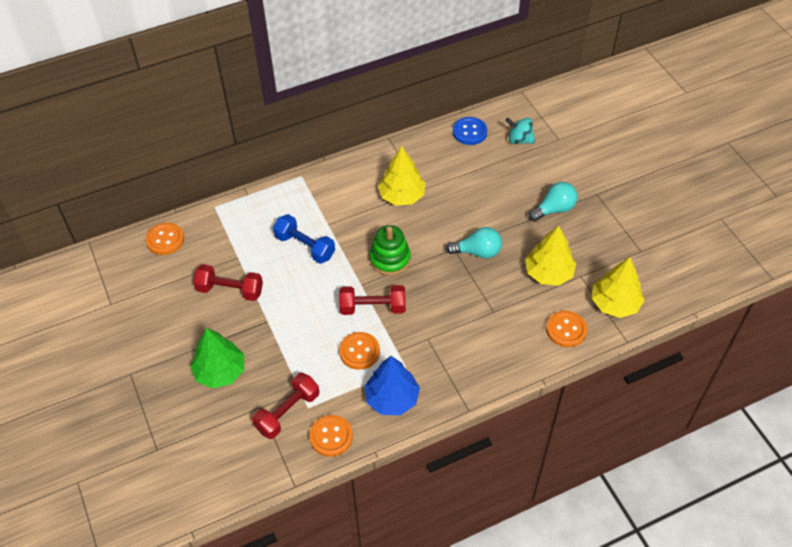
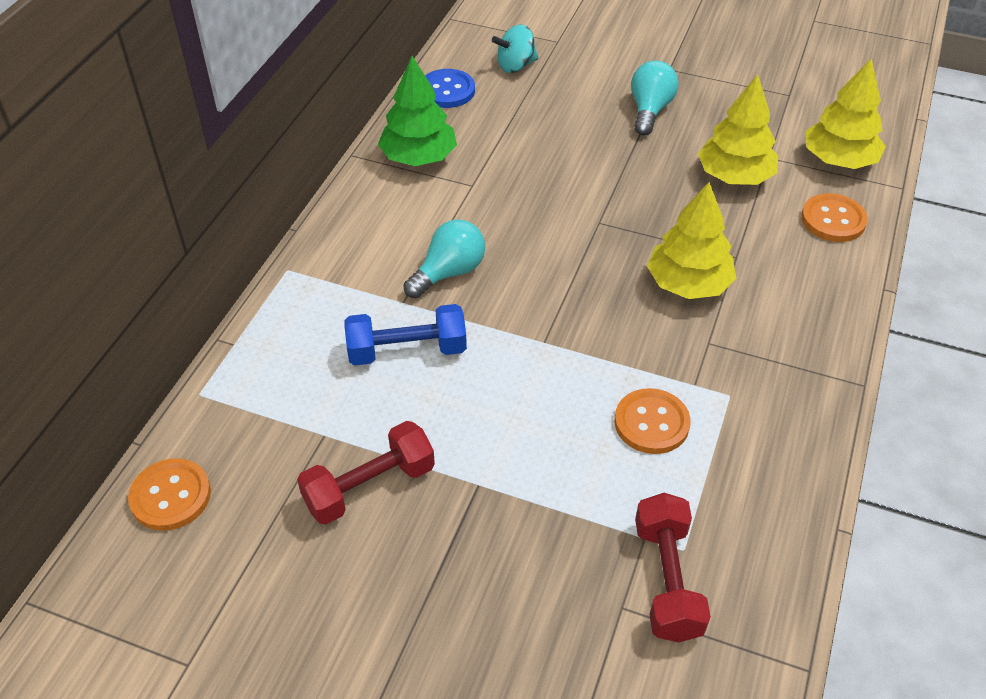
camera: 45 degrees left, 5 degrees down
(220, 371) = (500, 610): green tree -> green tree (419, 157)
(331, 436) = (762, 559): orange button -> none
(373, 307) = (596, 358): red dumbbell -> none
(390, 259) = (539, 286): green stacking toy -> none
(392, 398) = (766, 446): blue tree -> none
(402, 196) = (457, 206): yellow tree -> yellow tree (688, 284)
(477, 252) = (630, 207): turquoise light bulb -> turquoise light bulb (449, 272)

